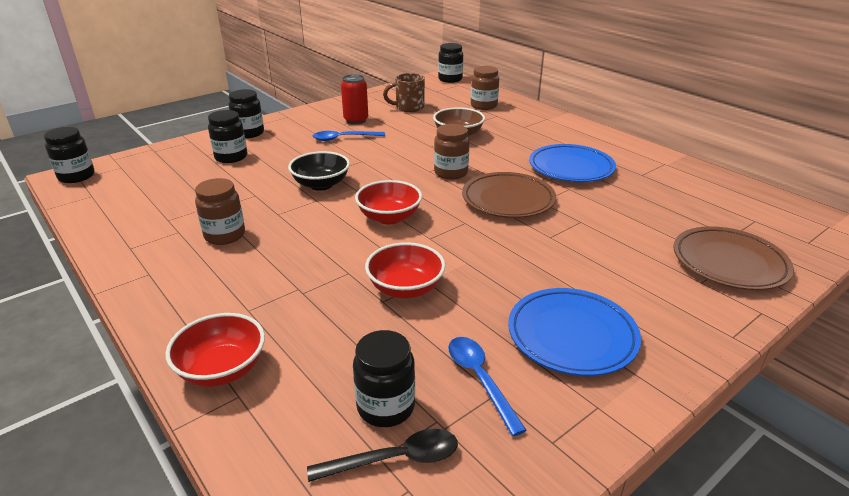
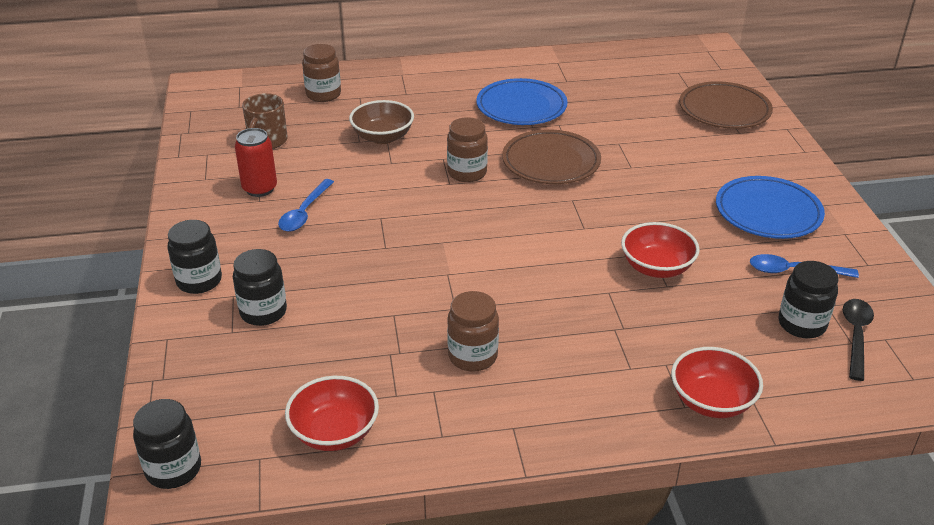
camera: 60 degrees left, 5 degrees up
(321, 184) = (413, 261): black bowl -> none
(389, 217) = (526, 238): red bowl -> red bowl (334, 432)
(450, 79) = (214, 85): black jar -> none

